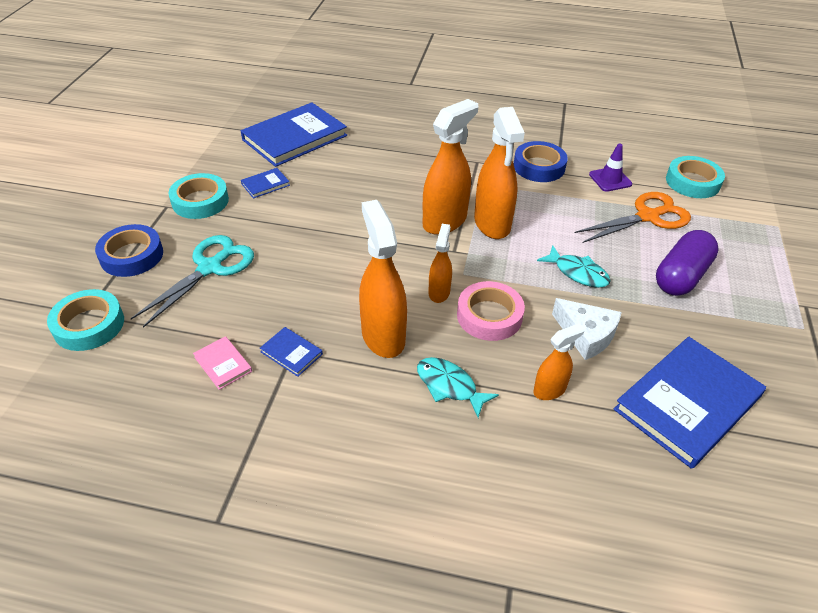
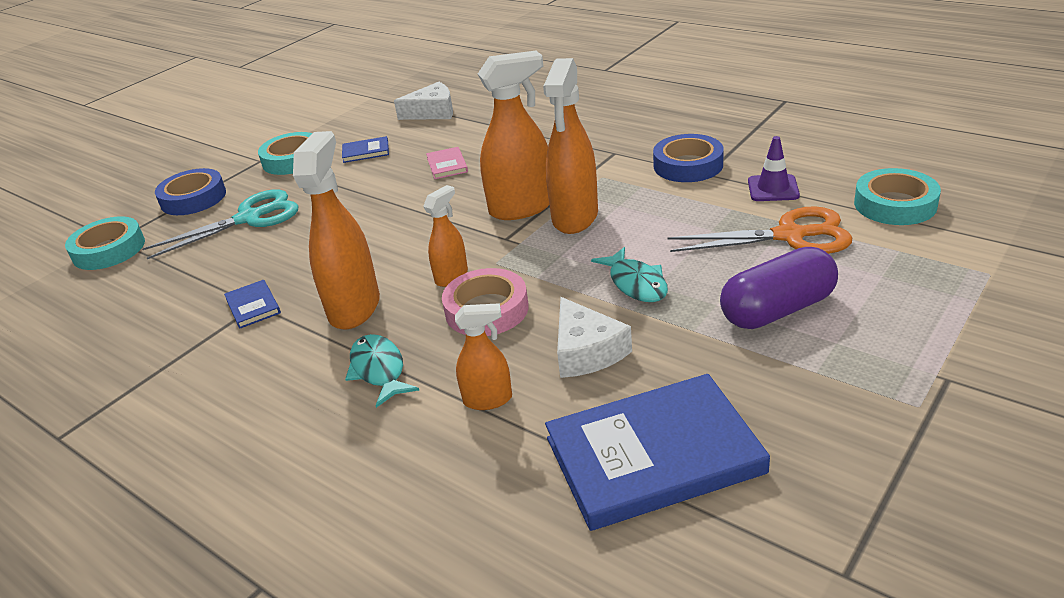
camera: 30 degrees right, 10 degrees down
(223, 364) = (185, 303): pink book -> pink book (447, 165)
(294, 138) = (433, 112): blue book -> white cheese

